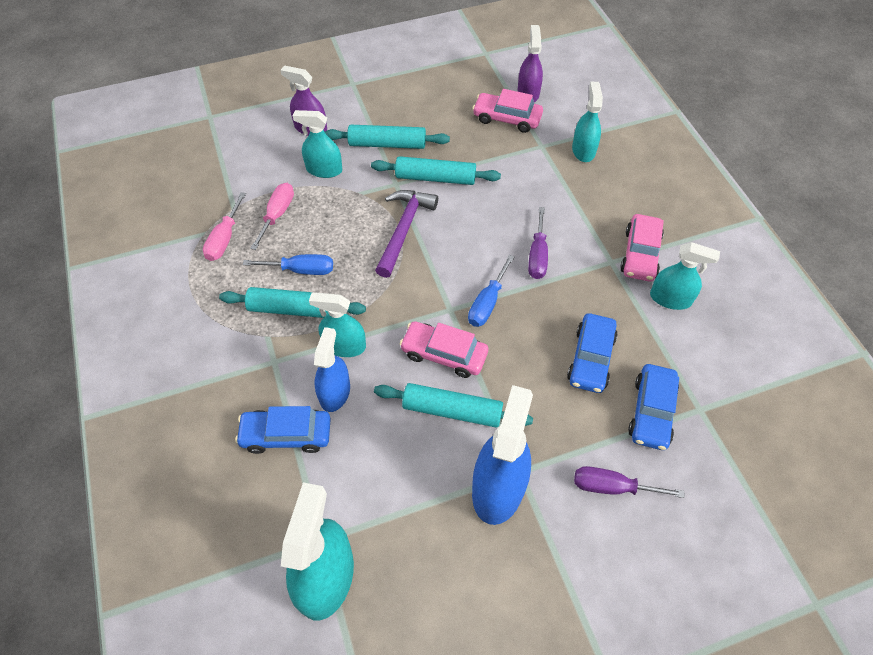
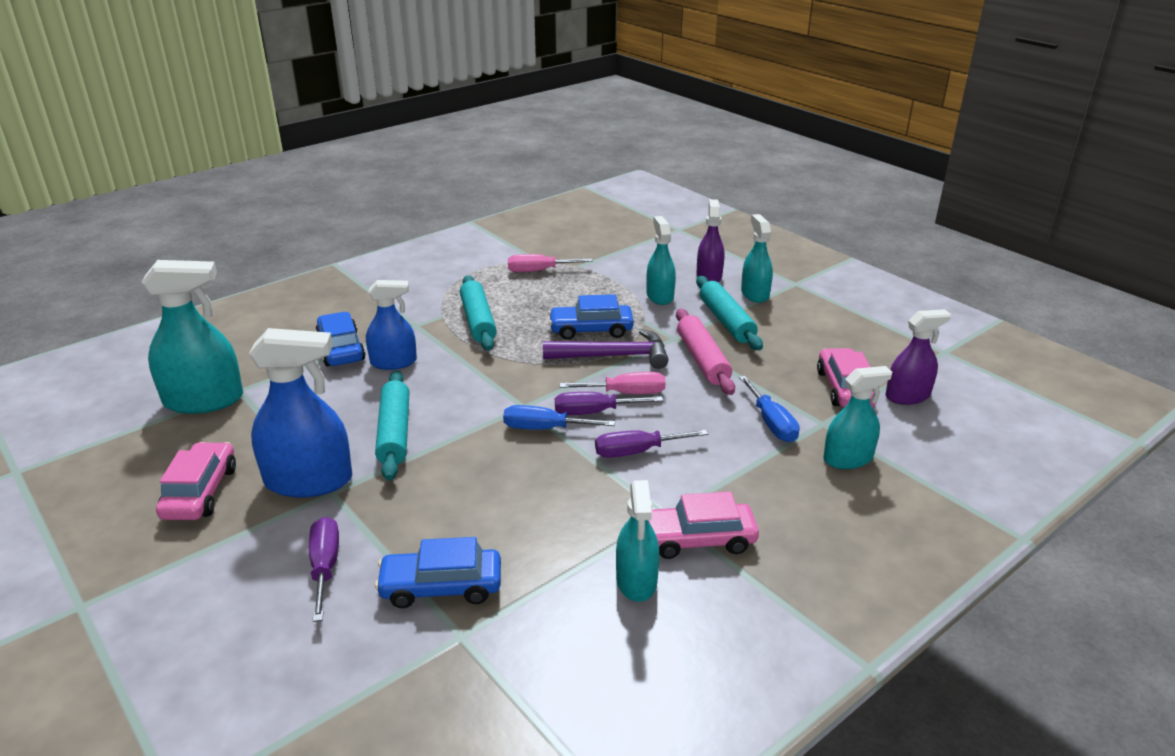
camera: 70 degrees right, 25 degrees down
(277, 215) = (584, 287): pink screwdriver -> pink screwdriver (626, 393)
(301, 270) = (525, 313): blue screwdriver -> blue screwdriver (771, 423)
(344, 345) = (448, 355): turquoise spray bottle -> turquoise spray bottle (755, 294)
(435, 178) = (702, 360): turquoise rolling pin -> pink rolling pin
(444, 354) = (463, 414): pink car -> pink car (200, 492)
(478, 266) = (594, 412): none -> purple screwdriver
(591, 358) = (502, 521): blue car -> blue car (591, 330)

